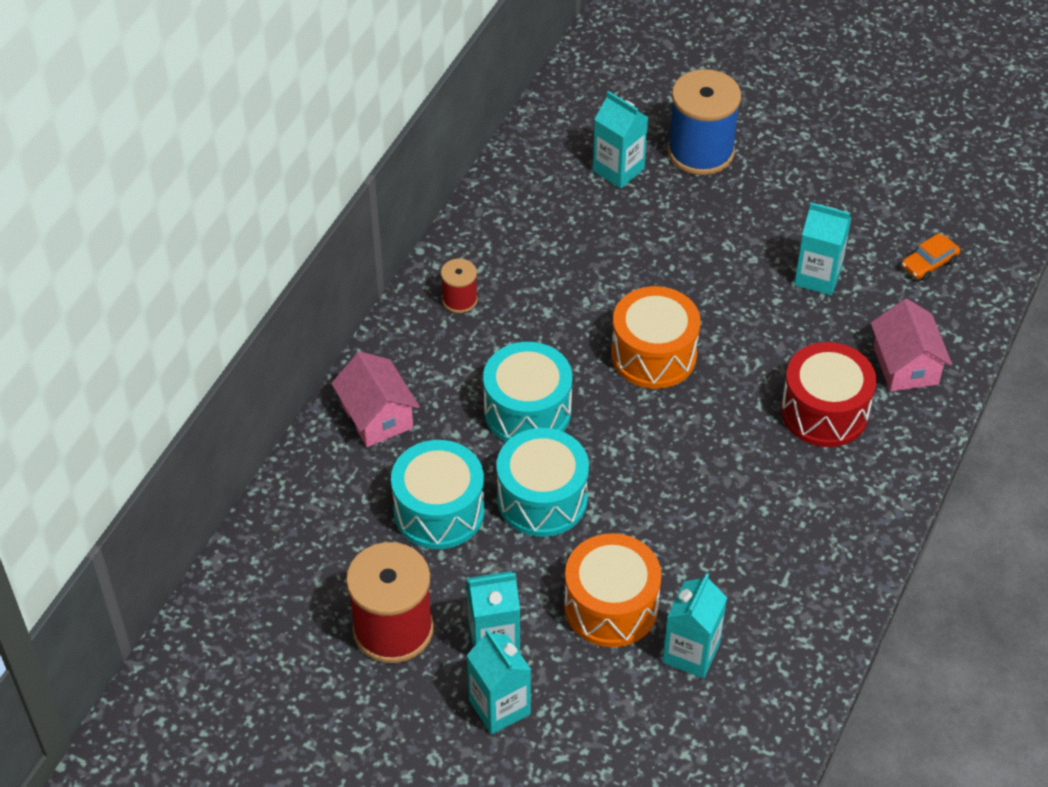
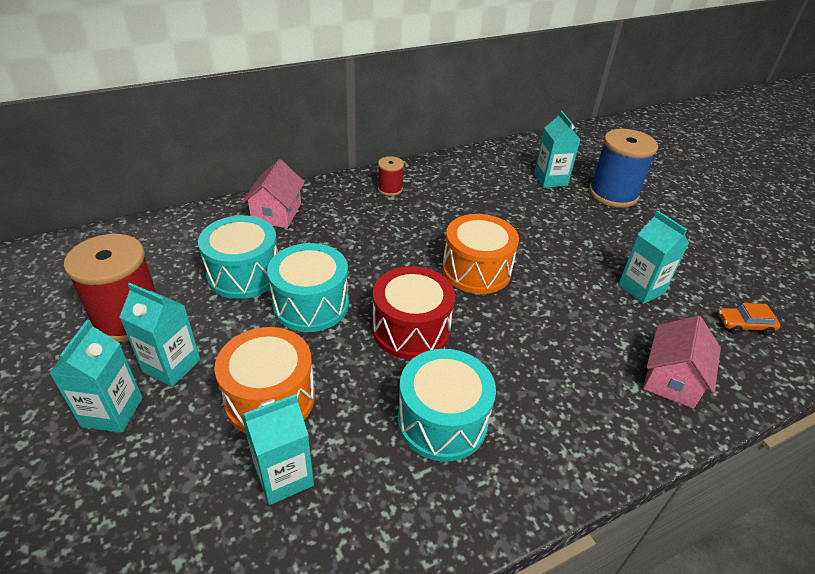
camera: 35 degrees right, 10 degrees down
(527, 411) = (362, 255): turquoise drum -> turquoise drum (442, 421)
(824, 411) = (572, 371): red drum -> red drum (411, 329)

